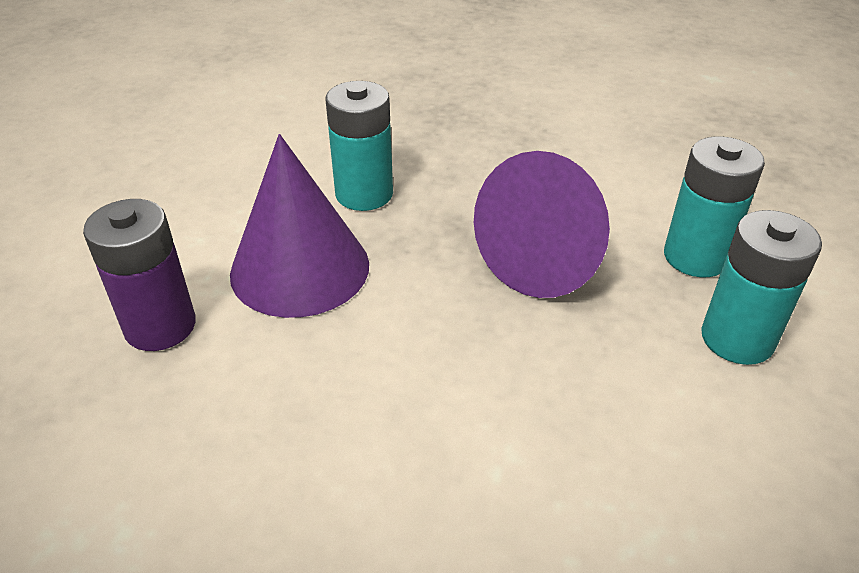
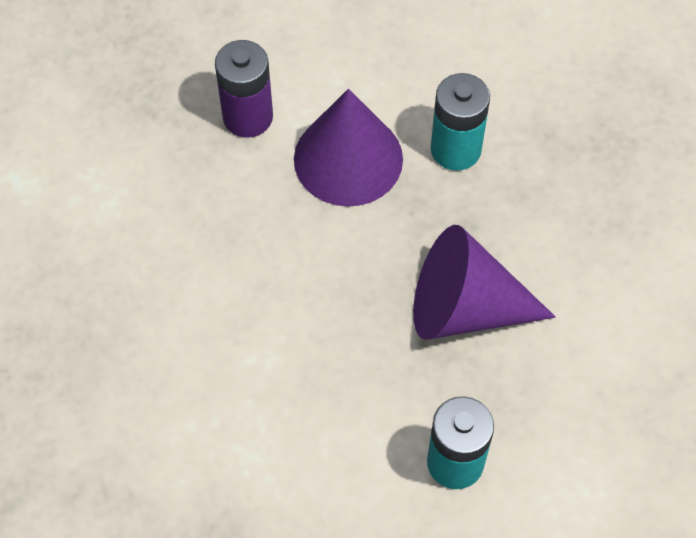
camera: 60 degrees right, 20 degrees up
(695, 257) = (534, 409): turquoise battery -> none

